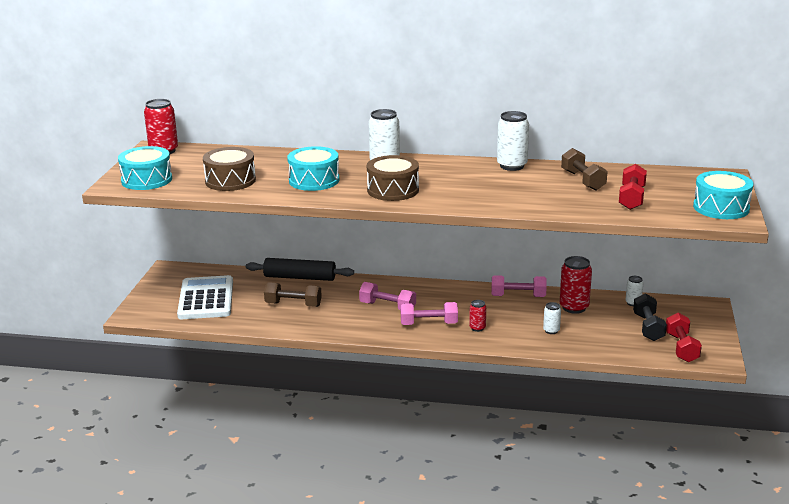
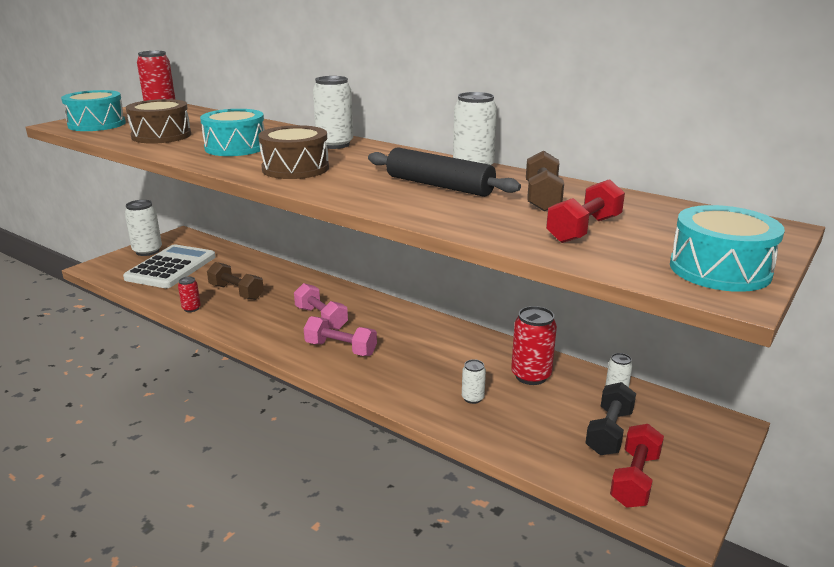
camera: 25 degrees right, 0 degrees up
(160, 290) = (147, 251): none -> white can
(300, 277) = (276, 268): black rolling pin -> black rolling pin (439, 186)
(477, 328) = (388, 369): red can -> red can (191, 308)
(518, 296) = (475, 343): pink dumbbell -> none

